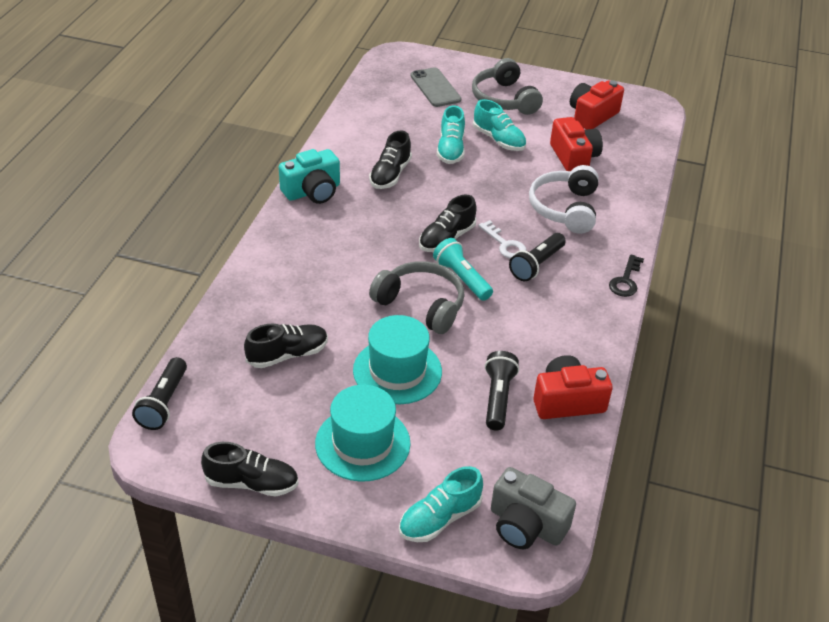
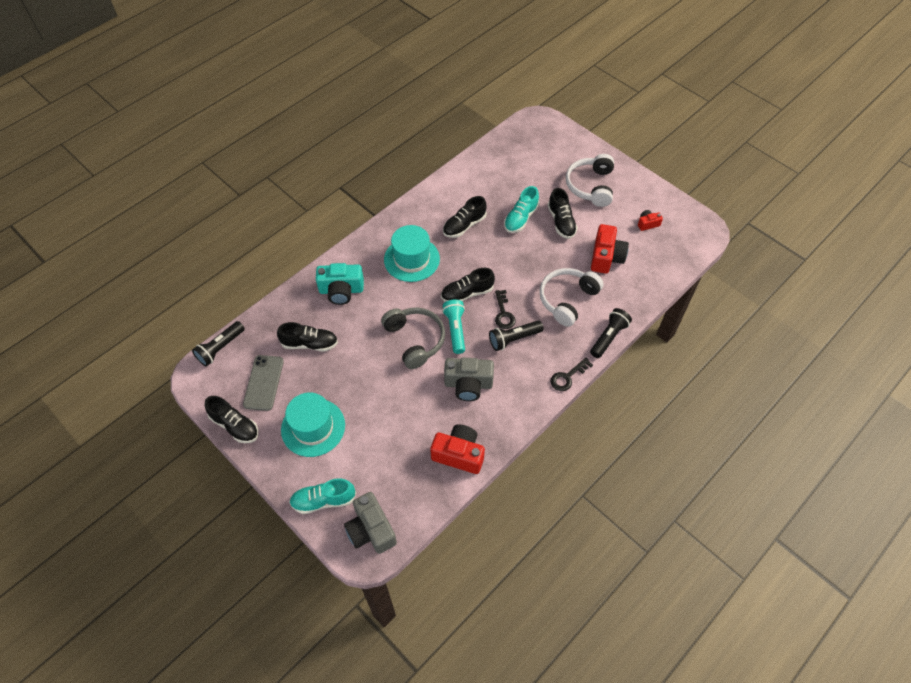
camera: 30 degrees right, 15 degrees up
(312, 191) = (404, 221): turquoise camera -> turquoise camera (341, 290)
(397, 371) = (367, 384): turquoise hat -> turquoise hat (411, 259)
(435, 88) = (546, 159): grey phone -> grey phone (263, 383)
(497, 398) = (416, 432): black flashlight -> black flashlight (608, 337)
(499, 140) = (561, 222): turquoise shoe -> black shoe
(504, 99) = (590, 186): grey headphones -> white headphones
(505, 244) = (503, 313): white key -> black key
(521, 327) = (468, 384): none -> grey camera
(592, 116) = (647, 224): red camera -> red camera, size x0.52

